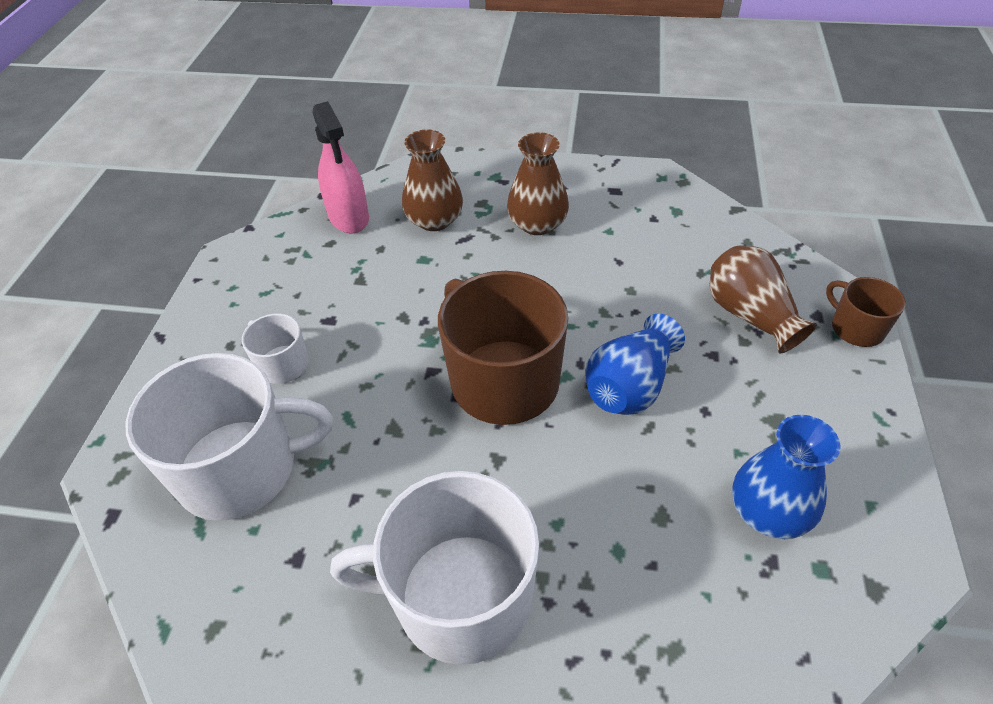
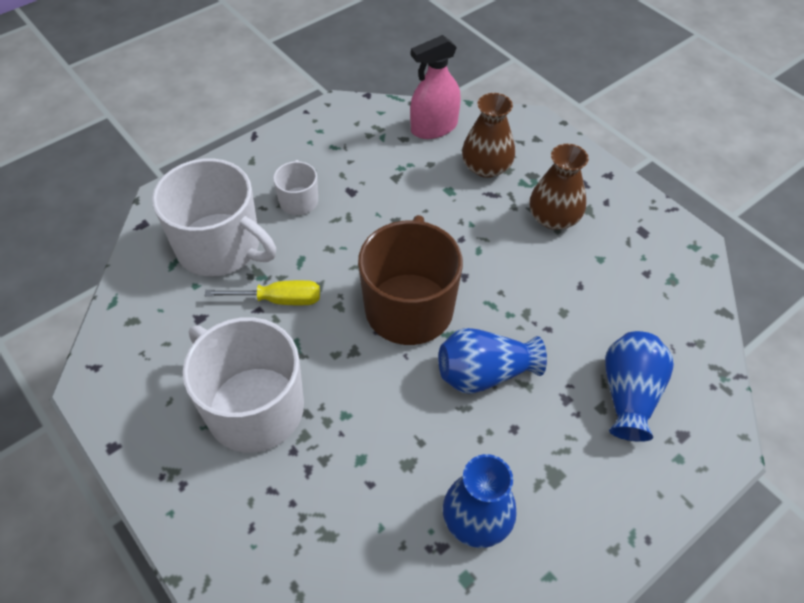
camera: 40 degrees right, 5 degrees up
(349, 217) = (434, 127): pink spray bottle -> pink spray bottle turned 45 degrees clockwise
(368, 470) = (279, 300): none -> yellow screwdriver
(750, 315) = (629, 395): brown vase -> blue vase
(856, 328) = (701, 467): brown mug -> none

